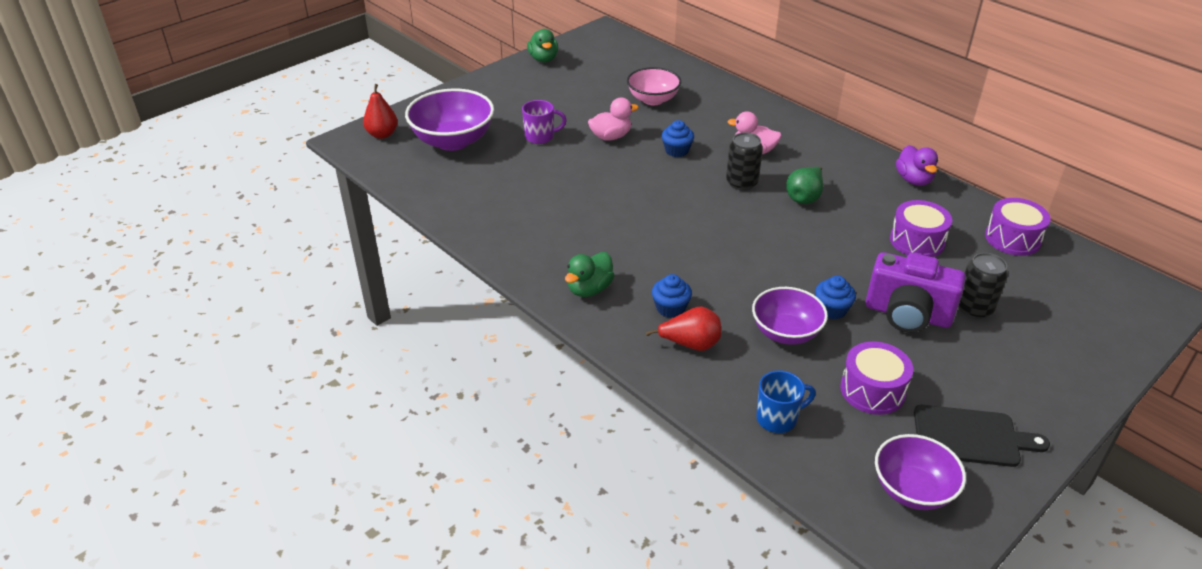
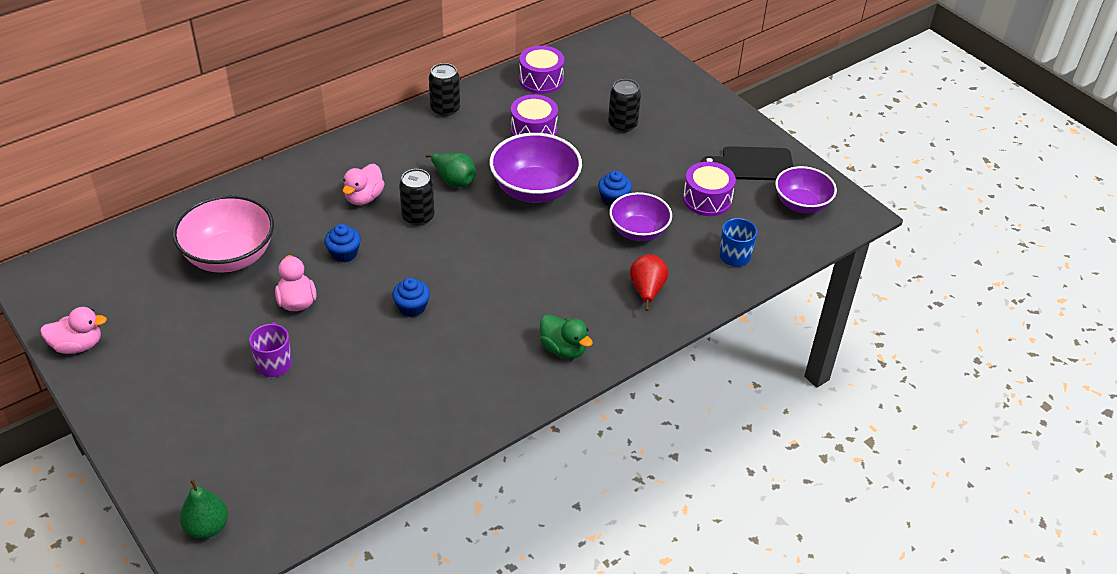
camera: 85 degrees left, 5 degrees up
(382, 134) = (207, 527): red pear -> green pear
(453, 141) = (252, 449): purple bowl -> purple bowl (535, 190)
(543, 59) = (78, 345): green duck -> pink duck
(653, 100) = (229, 256): pink bowl -> pink bowl, size x1.51
(670, 308) = (598, 296): blue cupcake -> blue cupcake (412, 307)
(907, 314) = (625, 160): purple camera -> none
(913, 180) = (445, 109): purple duck -> black can
(971, 436) = (754, 164): black cutting board -> black cutting board turned 105 degrees counterclockwise

